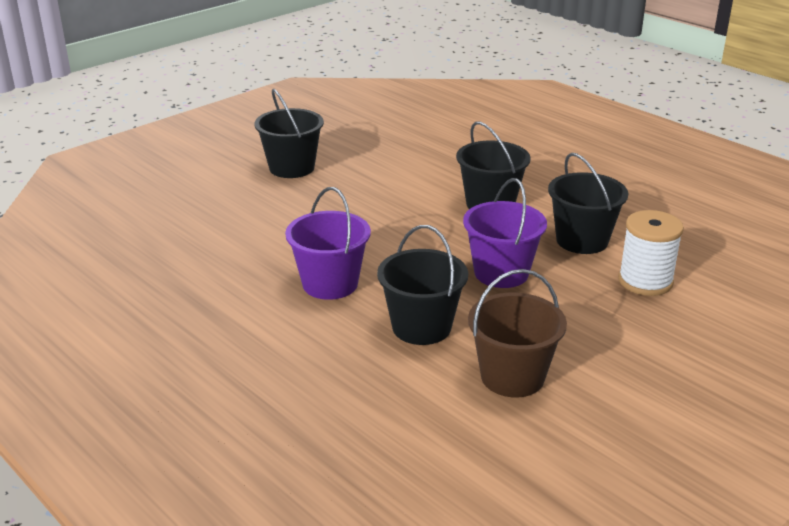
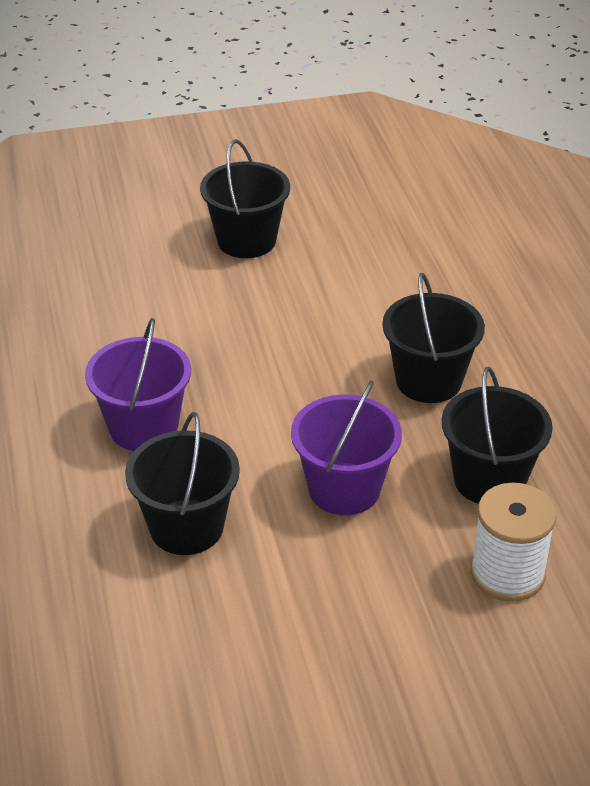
camera: 30 degrees right, 10 degrees up
(512, 377) = (221, 636): brown bucket -> none

